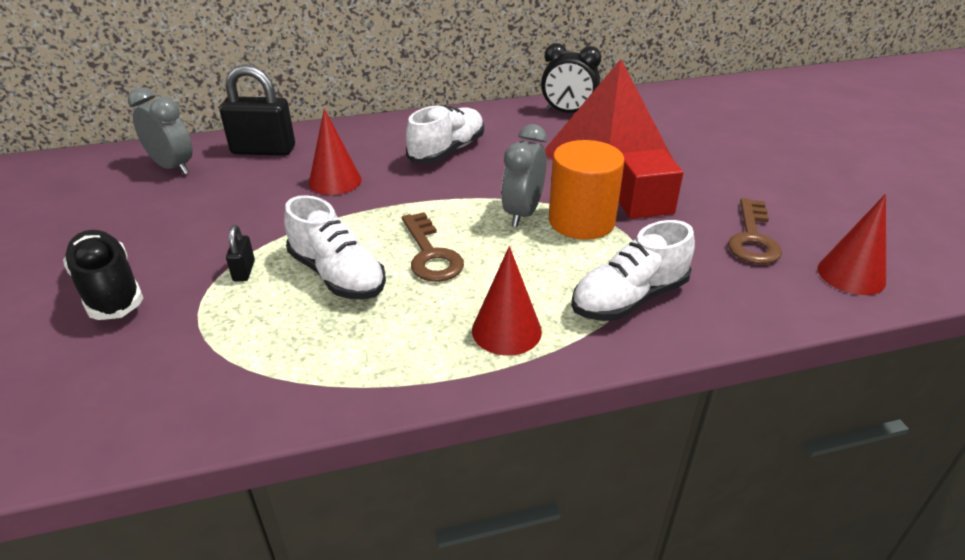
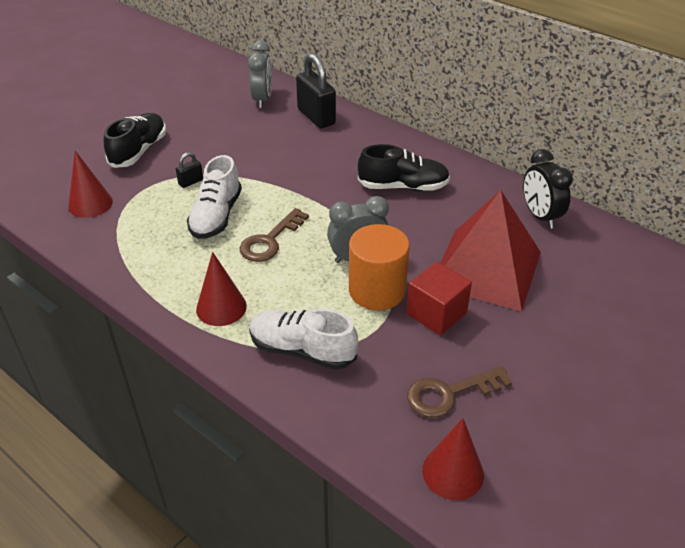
camera: 55 degrees right, 5 degrees up
(335, 181) = (311, 162): red cone -> red cone (90, 204)
(447, 151) = (403, 187): white shoe -> black shoe

